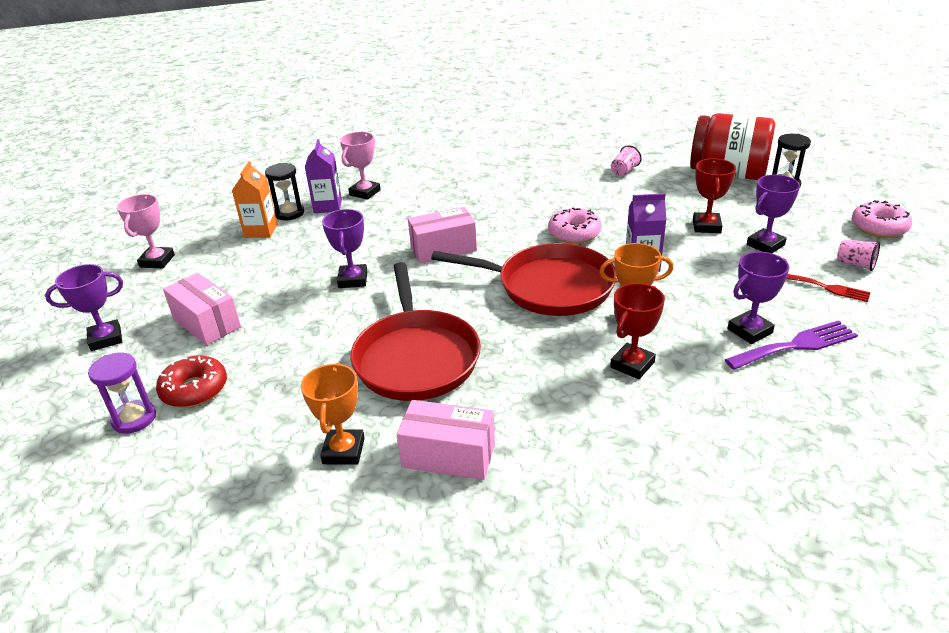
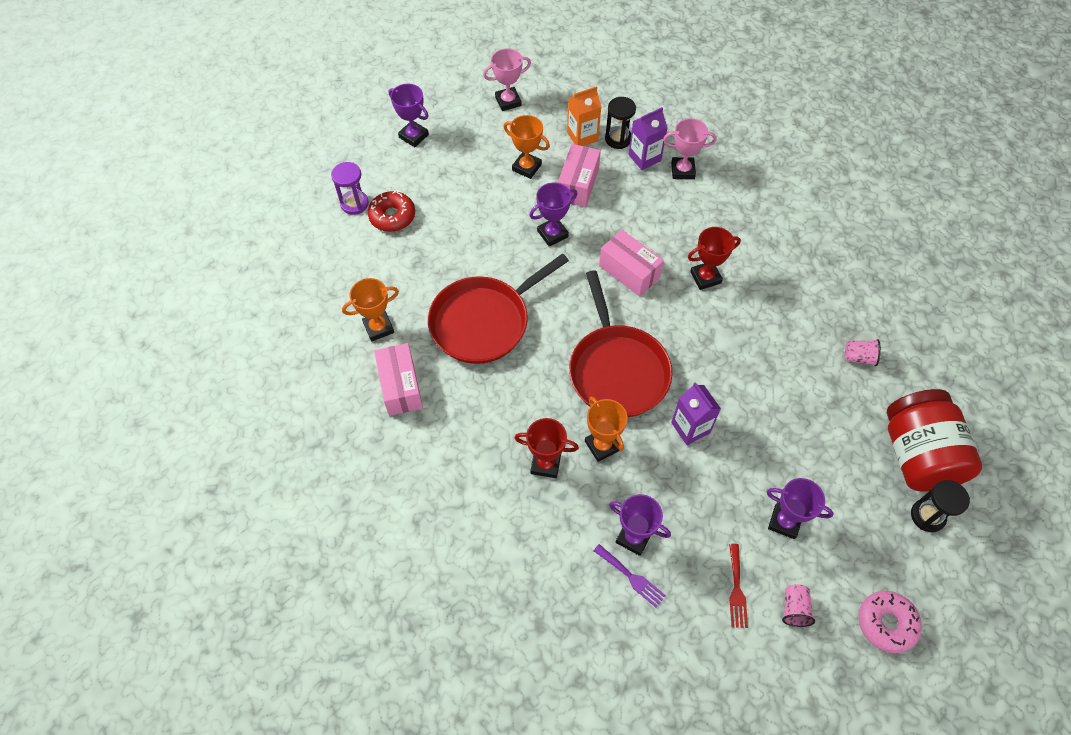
camera: 60 degrees right, 25 degrees up
(206, 323) = (457, 178): pink box -> pink box (578, 185)
(253, 273) = (526, 167): none -> orange trophy
(574, 233) = (711, 357): pink donut -> none
(706, 226) = (790, 462): red trophy -> red trophy (705, 277)
(796, 345) = (631, 577): purple fork -> purple fork, size x0.65

